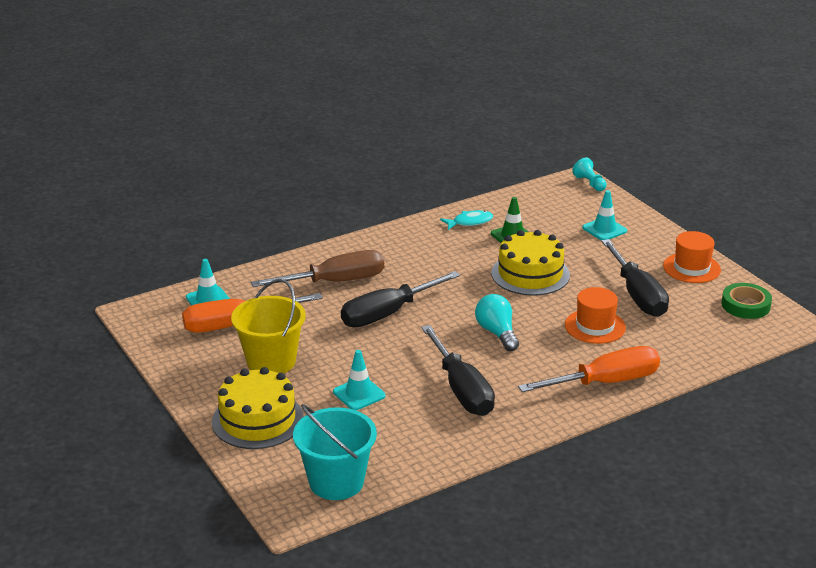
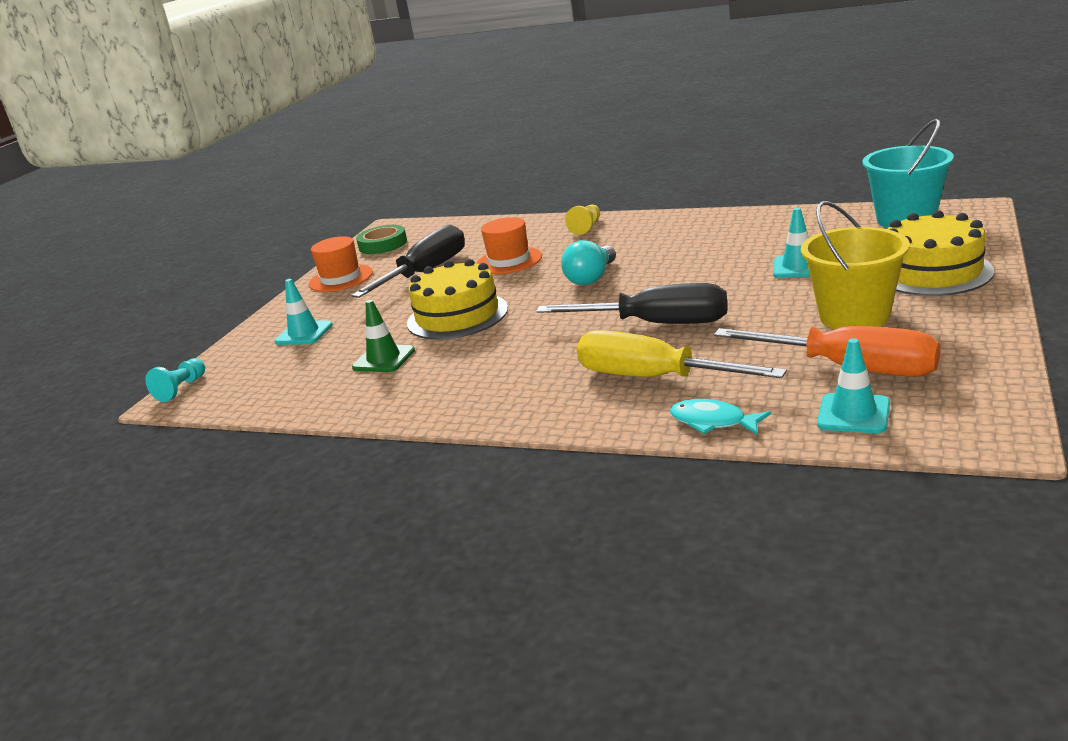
camera: 125 degrees left, 5 degrees down
(334, 282) = (654, 378): brown screwdriver -> yellow screwdriver
(461, 389) = (701, 249): black screwdriver -> none
(470, 222) = (380, 393): turquoise fish -> turquoise fish (713, 422)
(604, 382) = (586, 227): orange screwdriver -> yellow pawn

